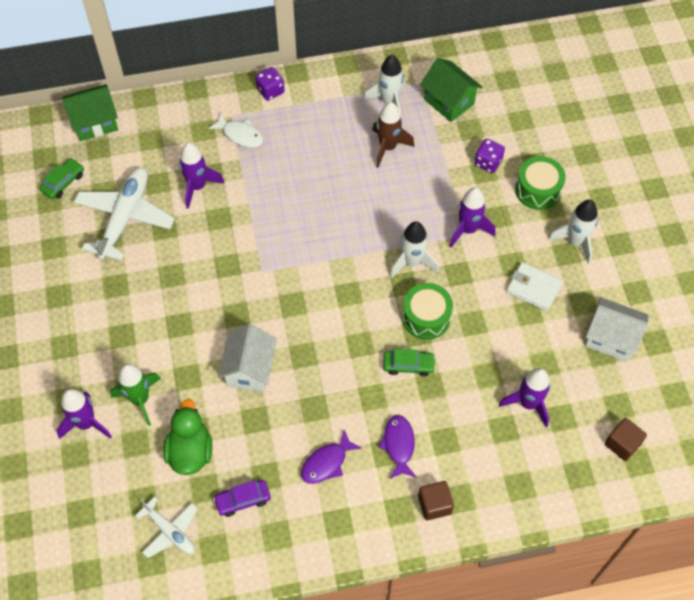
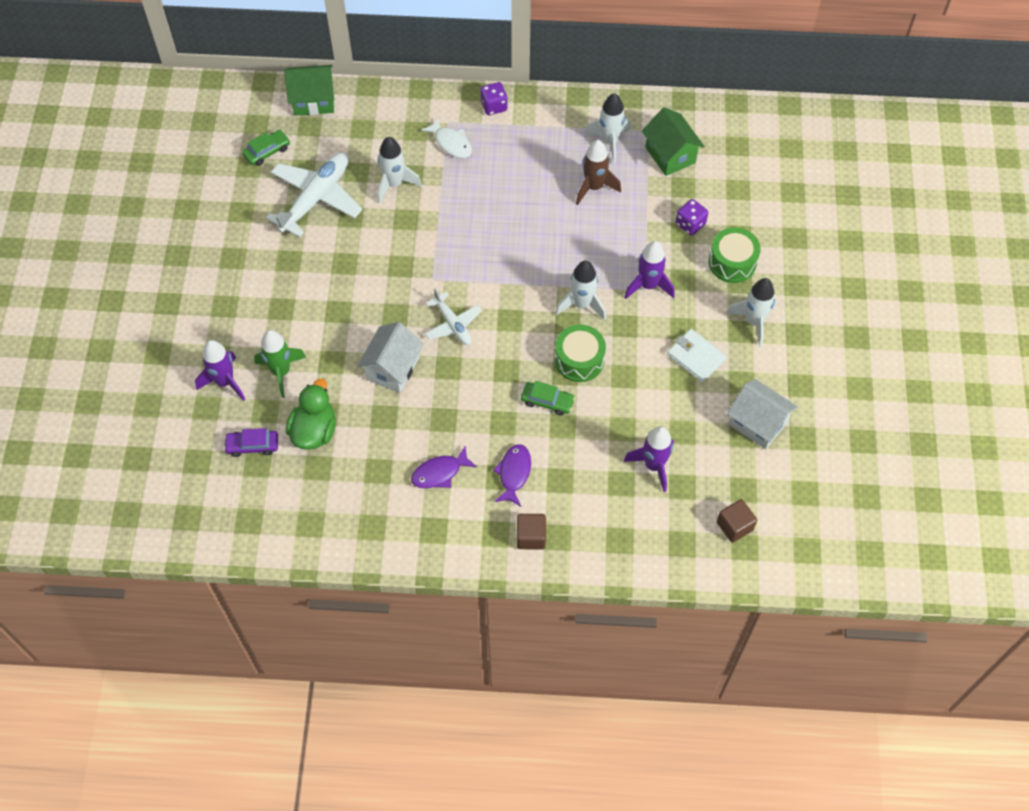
camera: 15 degrees right, 0 degrees up
(170, 531) = (274, 498): white plane -> white plane (453, 324)
(197, 186) = (394, 184): purple rocket -> white rocket
(242, 500) = (350, 487): purple car -> purple car (252, 445)

